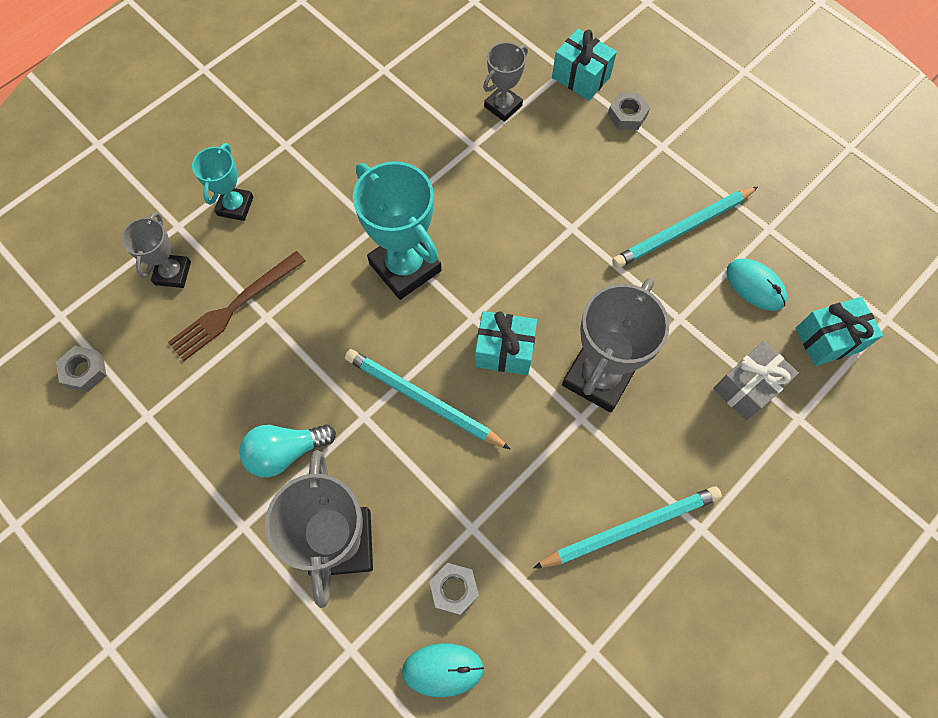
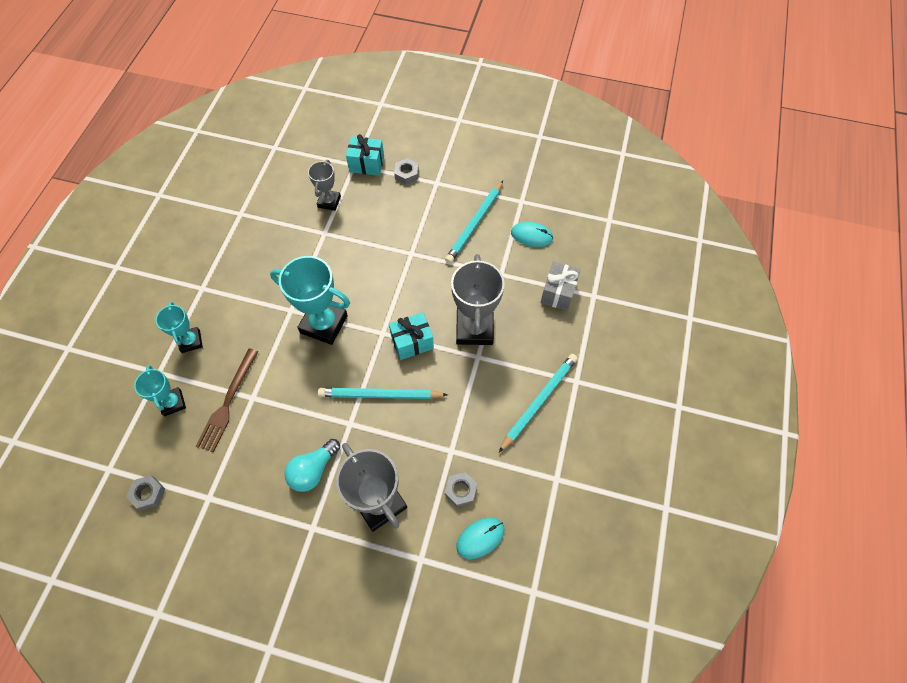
camera: 30 degrees left, 5 degrees down
(173, 273) = (172, 403): grey trophy -> turquoise trophy
(828, 339) = (585, 245): turquoise gift -> none

